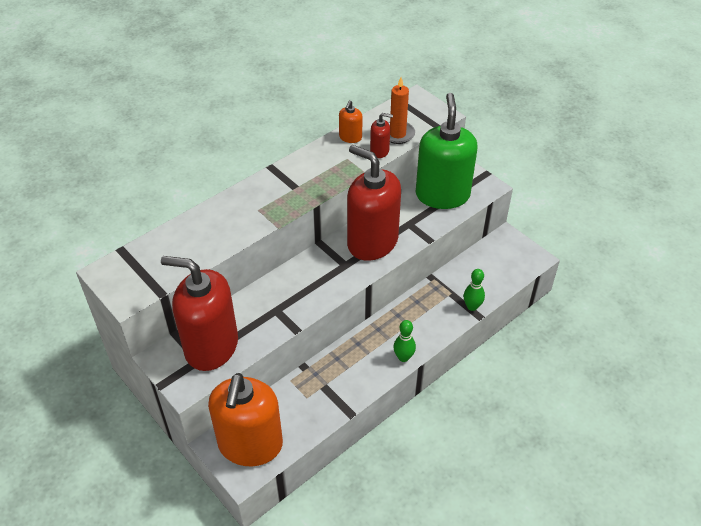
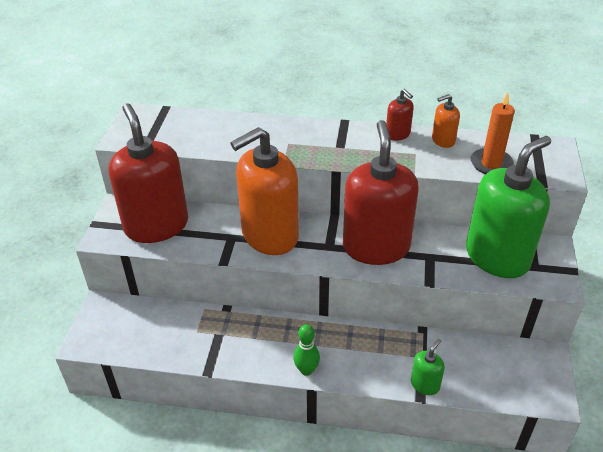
camera: 50 degrees right, 5 degrees down
(250, 445) = (118, 327): orange soap dispenser -> orange soap dispenser (269, 235)
(379, 151) = (453, 166): red soap dispenser -> red soap dispenser (398, 134)
(472, 306) = (425, 384): green bowling pin -> green soap dispenser

